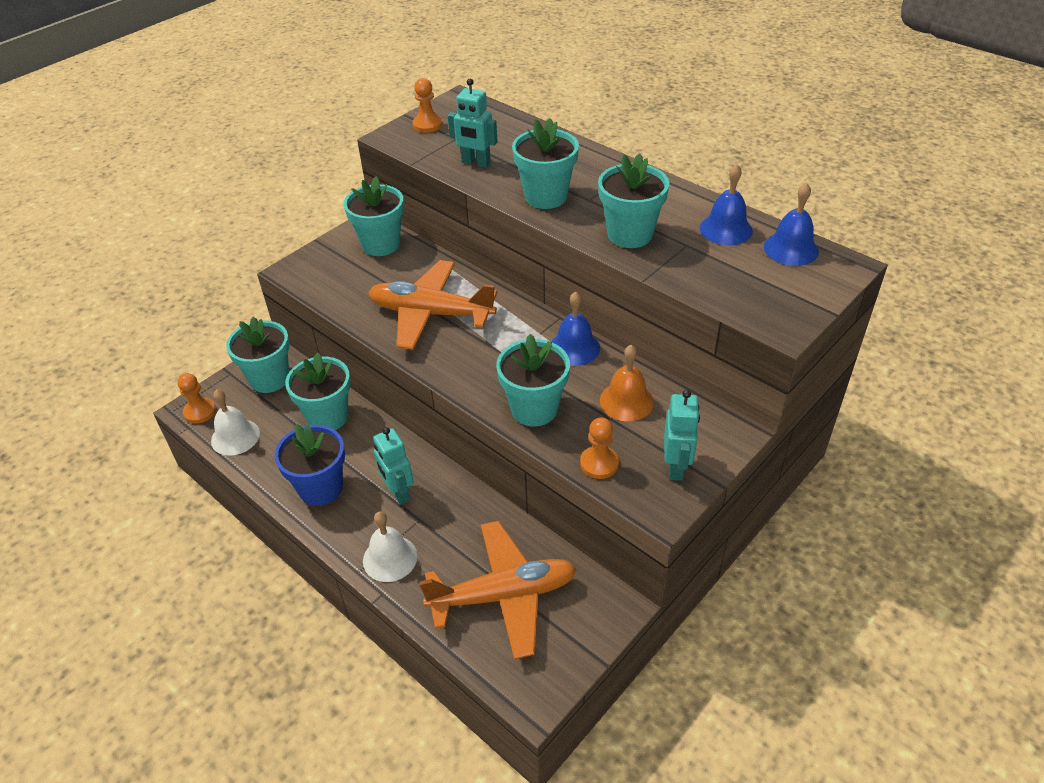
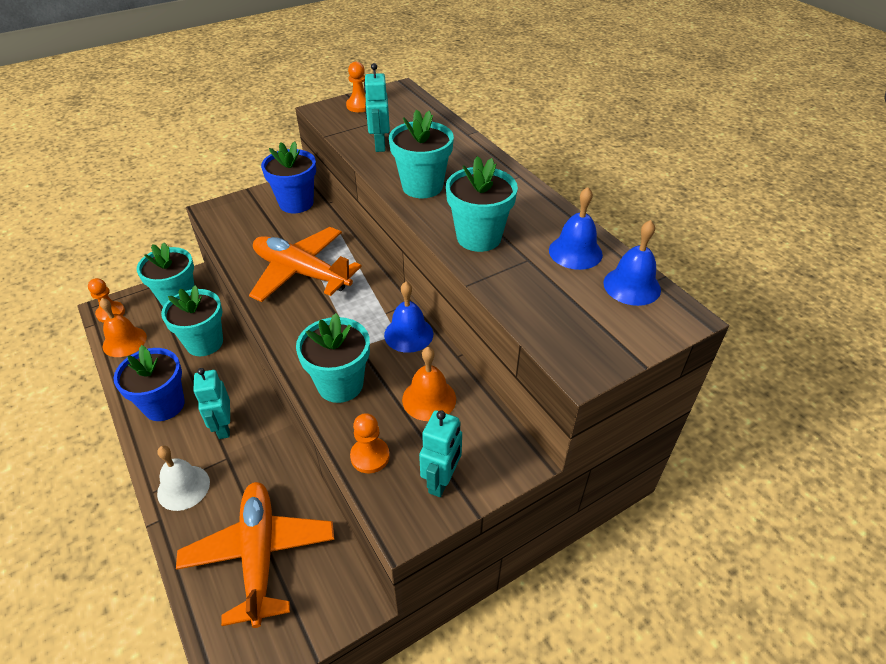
camera: 15 degrees right, 0 degrees up
(235, 437) = (124, 341): white bell -> orange bell
(381, 244) = (296, 203): turquoise flower pot -> blue flower pot
(476, 163) = (379, 145): turquoise robot -> turquoise robot turned 45 degrees clockwise
(503, 595) = (259, 555): orange plane -> orange plane turned 105 degrees counterclockwise

